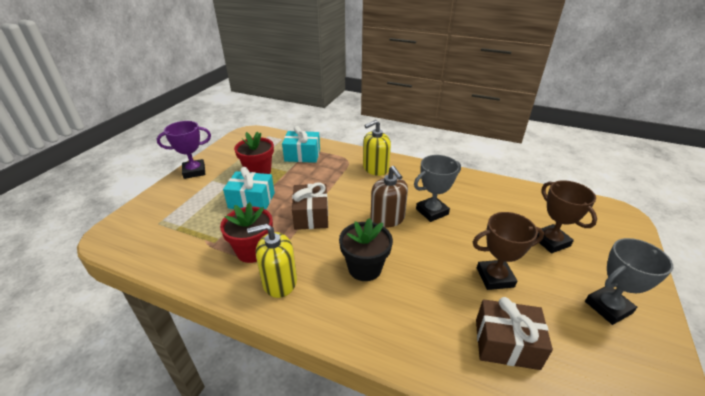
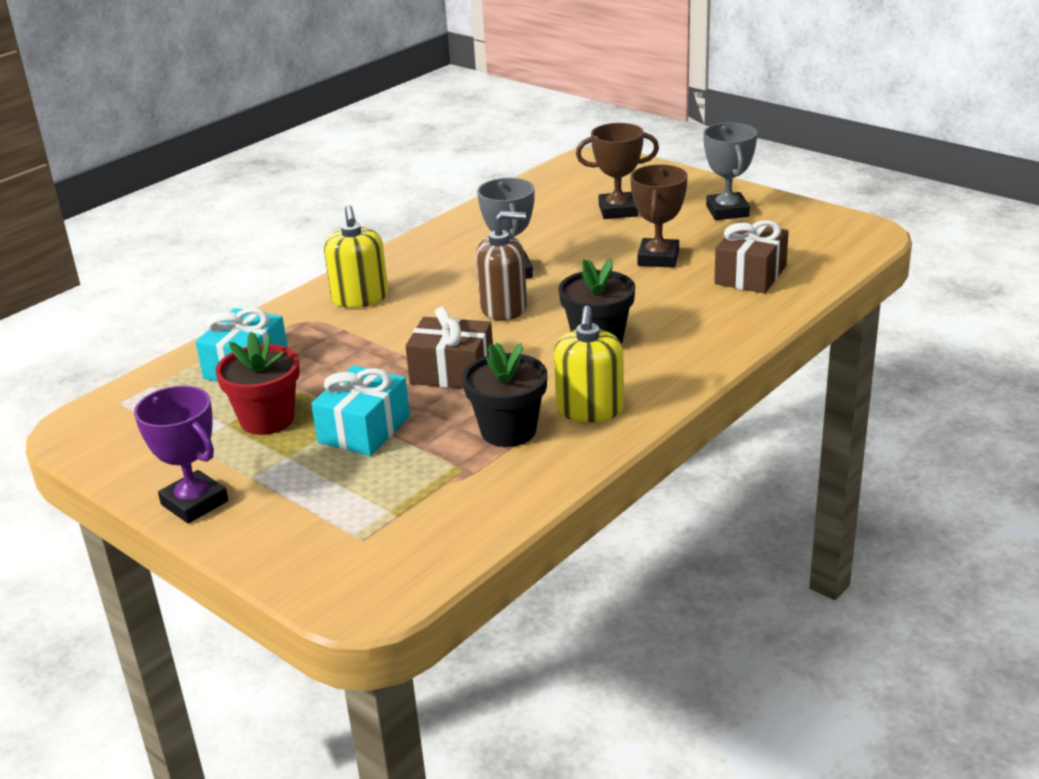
camera: 70 degrees left, 5 degrees down
(194, 171) = (194, 503): purple trophy -> purple trophy turned 45 degrees counterclockwise
(253, 251) = (508, 431): red flower pot -> black flower pot

